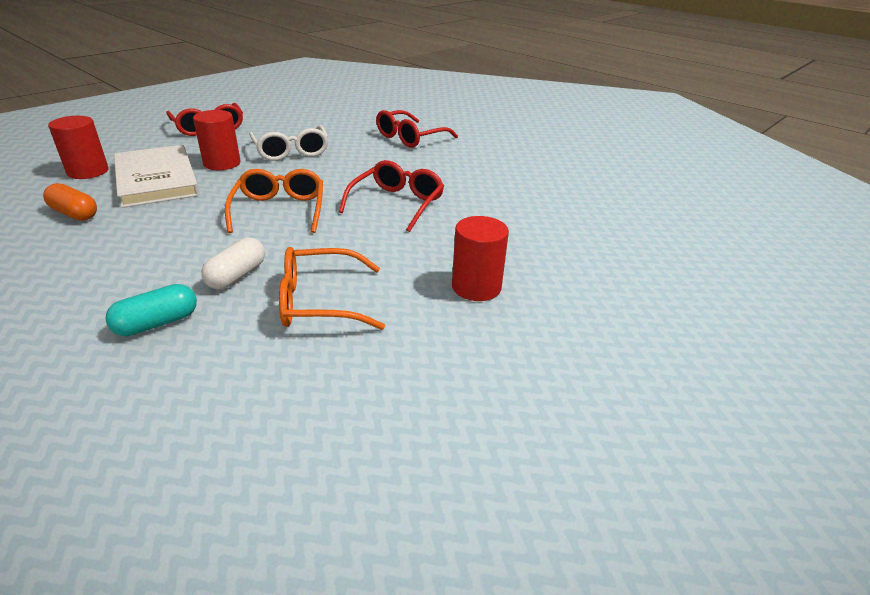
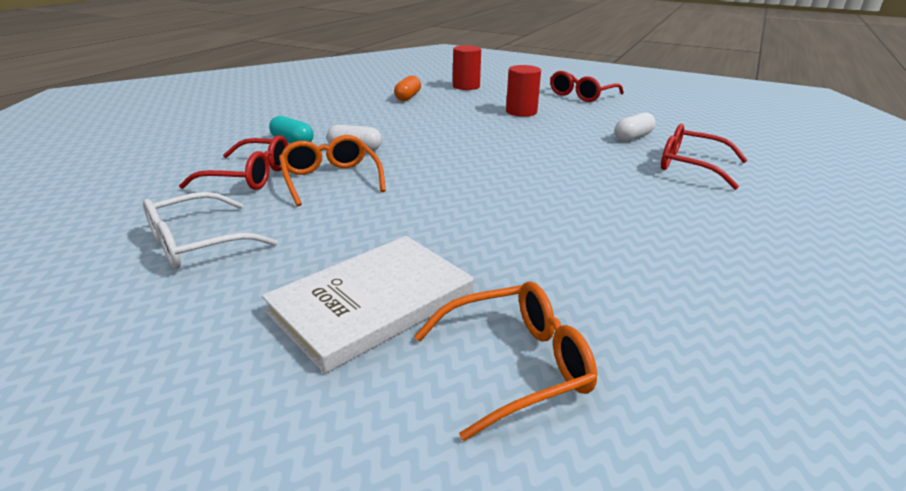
camera: 75 degrees right, 5 degrees down
(157, 179) = (473, 102): white book -> white book (372, 303)
(279, 210) = (460, 143): orange glasses -> orange glasses (515, 365)
(291, 151) = (575, 126): white glasses -> white glasses (198, 243)
(339, 139) = (633, 137): none -> white capsule
(397, 204) = (517, 182): red glasses -> red glasses (249, 176)
(476, 287) = (379, 239): red cylinder -> none

